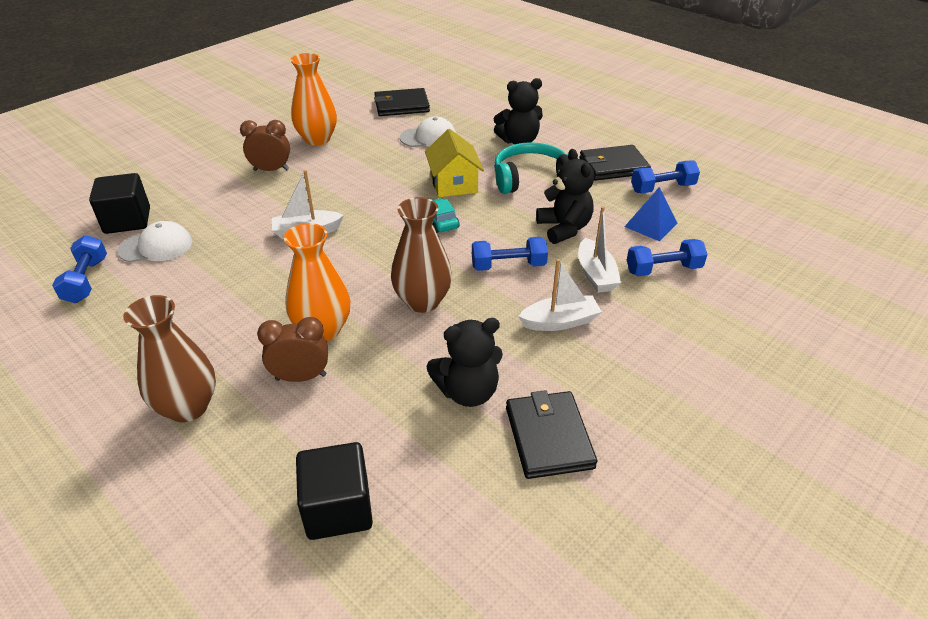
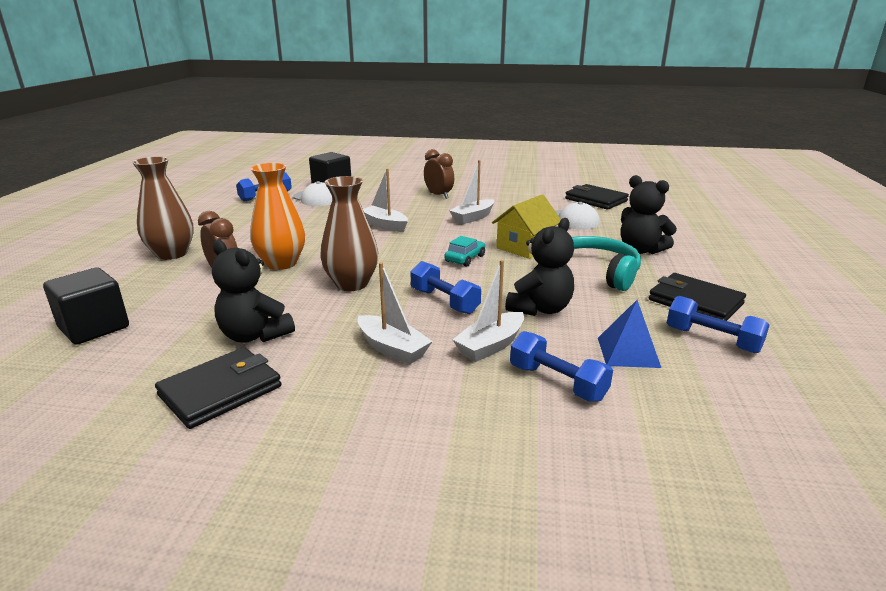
camera: 55 degrees right, 15 degrees down
(317, 139) = (498, 194): orange vase -> none
(356, 178) = (473, 217): none -> white boat

